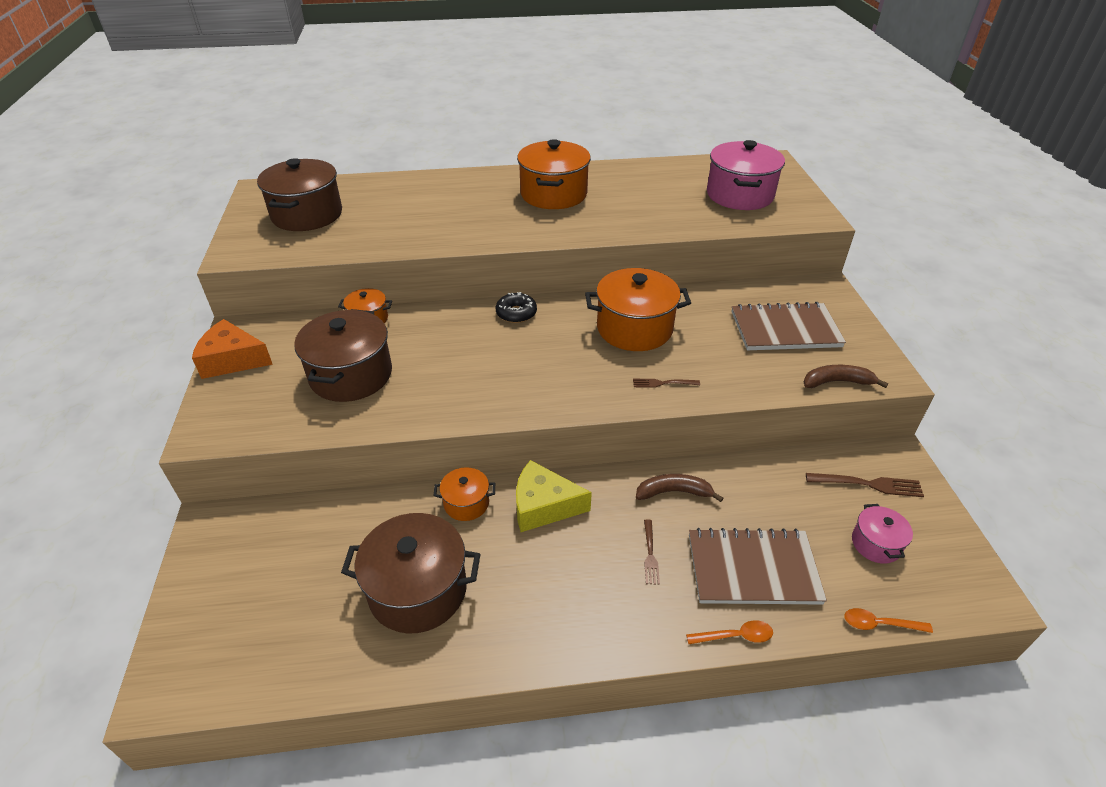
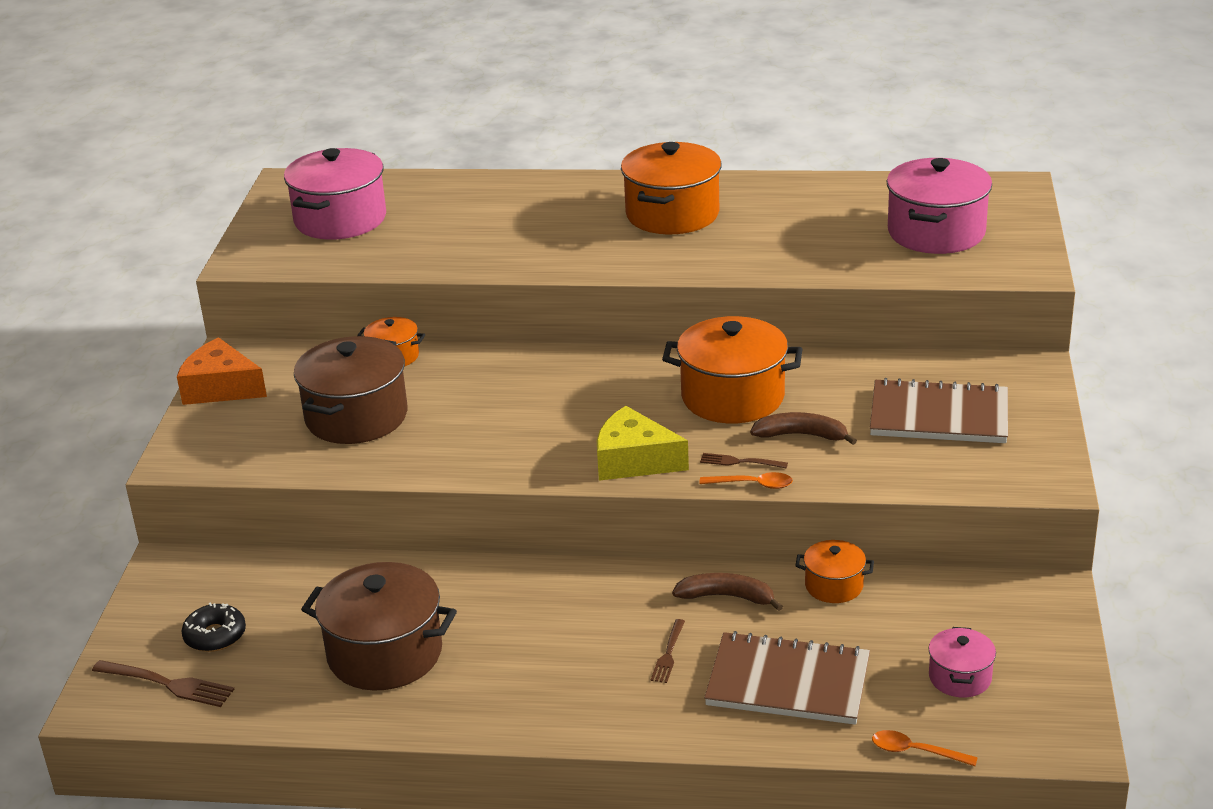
camera: 15 degrees right, 10 degrees down
(307, 215) = (340, 219): brown pot -> pink pot
(466, 503) = (466, 579): orange pot -> orange pot (834, 586)
(516, 313) = (584, 365): black donut -> black donut (215, 636)
(543, 506) = (558, 592): yellow cheese -> yellow cheese (634, 460)
(735, 636) = (734, 739): orange spoon -> orange spoon (753, 484)
(837, 382) = (972, 482): brown banana -> brown banana (802, 435)
(868, 484) = (988, 617): brown fork -> brown fork (167, 684)

